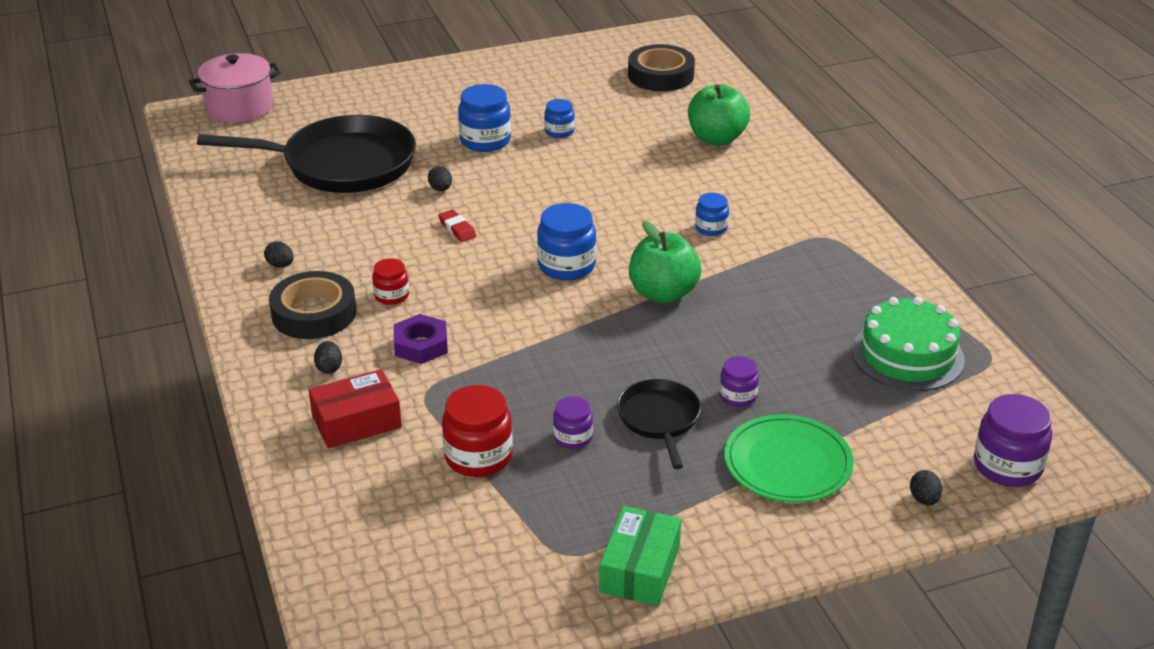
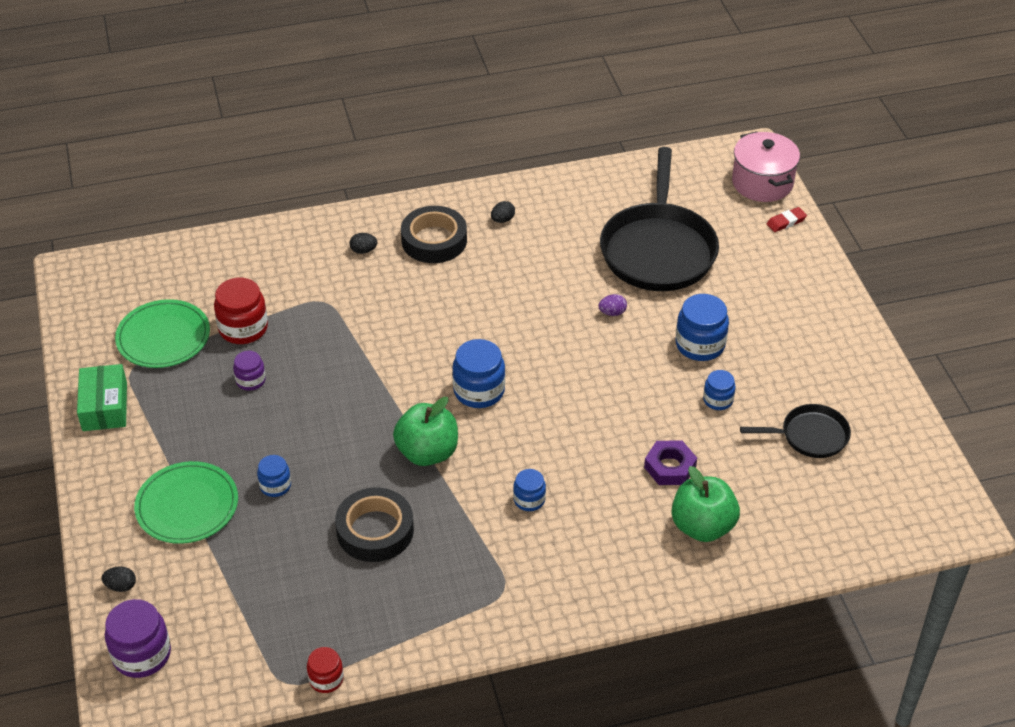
camera: 95 degrees right, 10 degrees up
(356, 422) = (298, 266): red box -> none
(391, 296) = (450, 282): red jar -> red jar (326, 679)
(421, 345) = (382, 299): purple nut -> purple nut (670, 467)
(440, 189) = (612, 313): black egg -> purple egg
(457, 229) = (545, 322): red eraser -> red eraser (786, 222)
(500, 532) = (163, 337): none -> green plate
(640, 569) = (105, 406): green box -> green box turned 60 degrees clockwise
(659, 419) = (258, 433): black pan -> black pan (810, 436)
(660, 75) = (846, 494): black tape -> black tape (375, 530)
(738, 396) = (275, 485): purple jar -> blue jar
(907, 355) = (304, 616): green cake -> none

